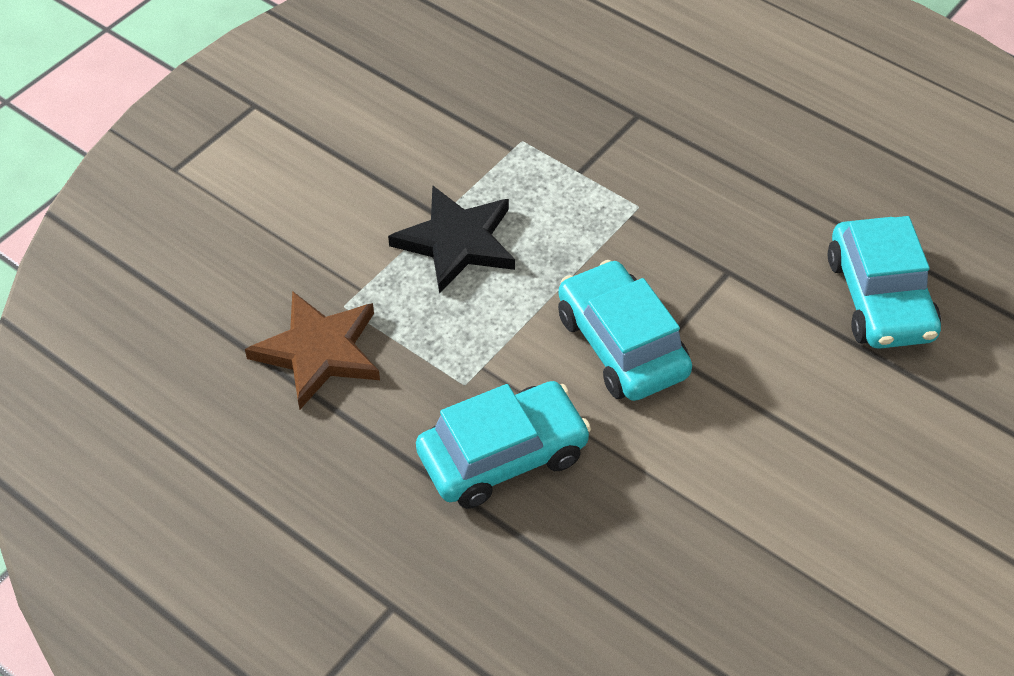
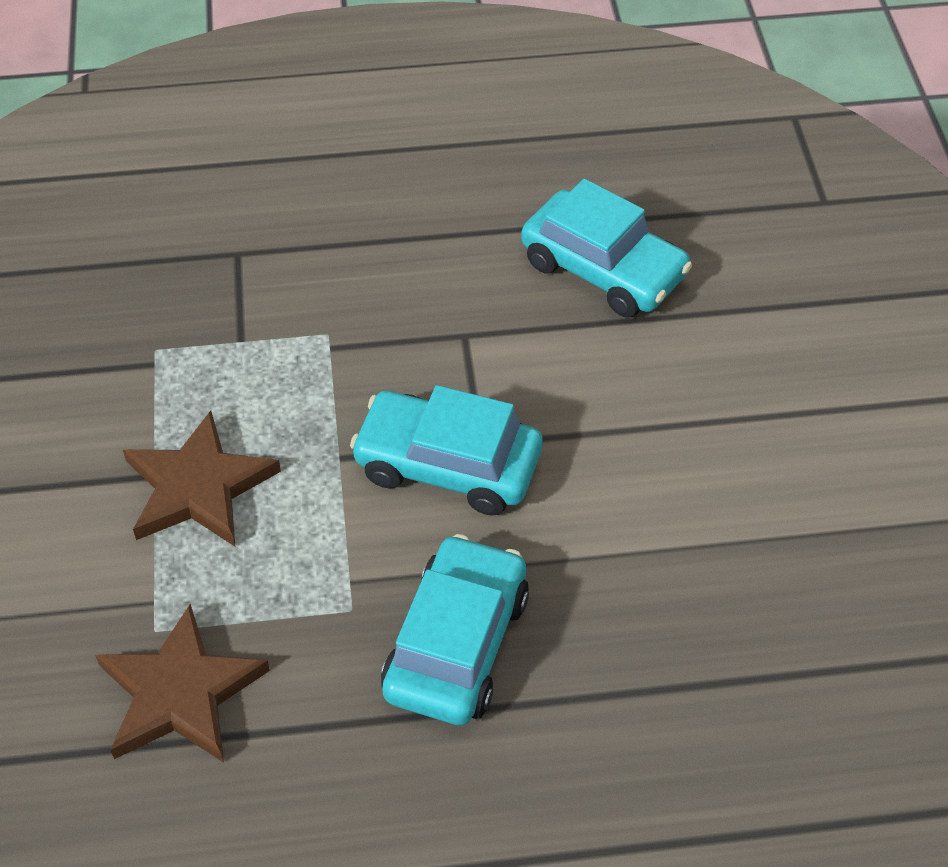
camera: 45 degrees left, 0 degrees up
(457, 242) = (198, 487): black star -> brown star

